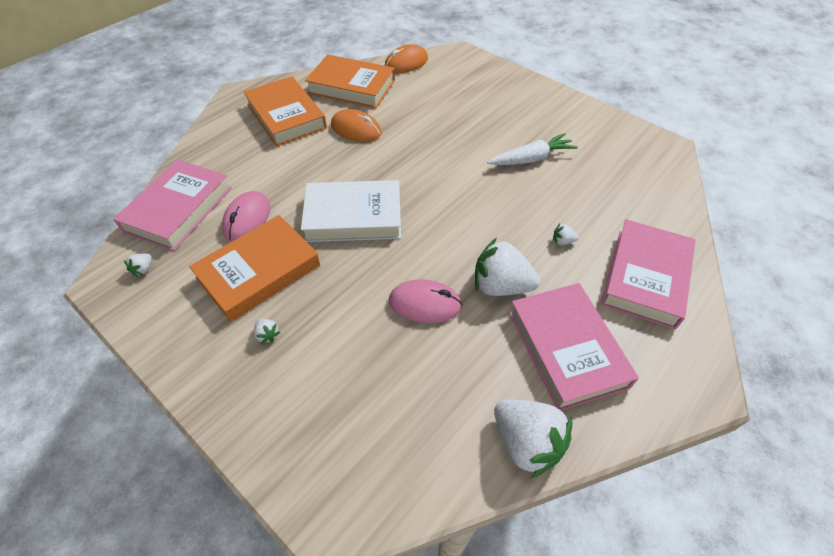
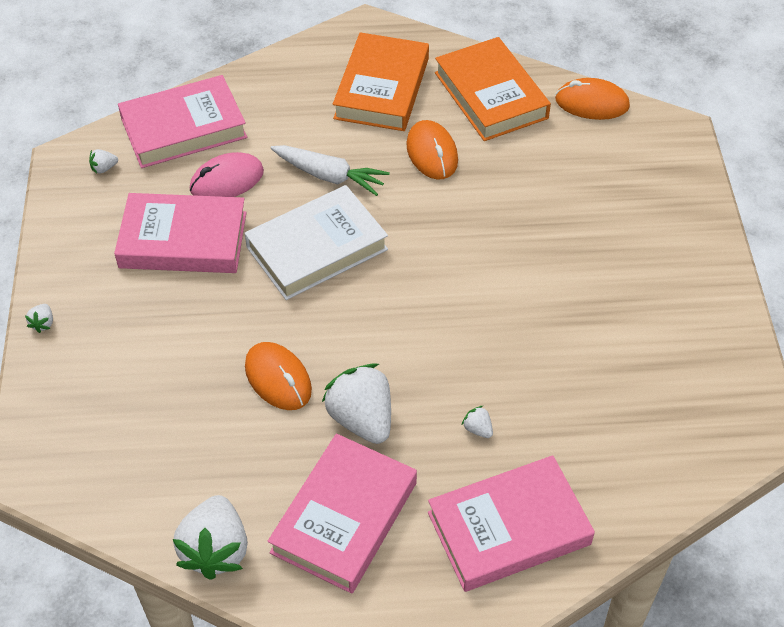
camera: 45 degrees right, 0 degrees up
(259, 271) = (183, 240): orange book -> pink book
(267, 335) = (132, 301): white strawberry -> white strawberry (43, 323)
(353, 216) = (317, 248): white book -> white book turned 75 degrees counterclockwise
(425, 304) = (278, 378): pink mouse -> orange mouse
(531, 159) = (572, 322): white carrot -> white carrot (330, 176)

